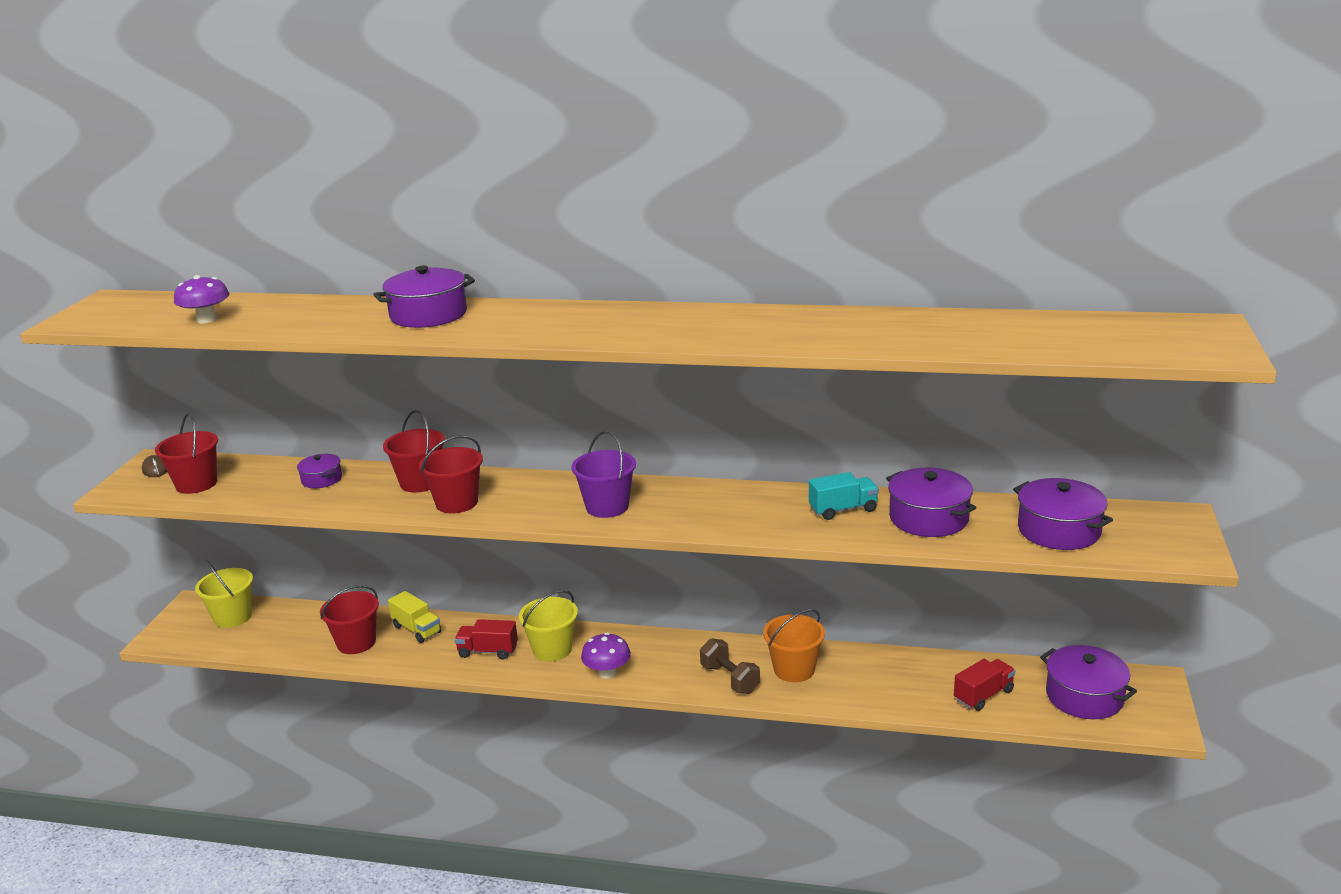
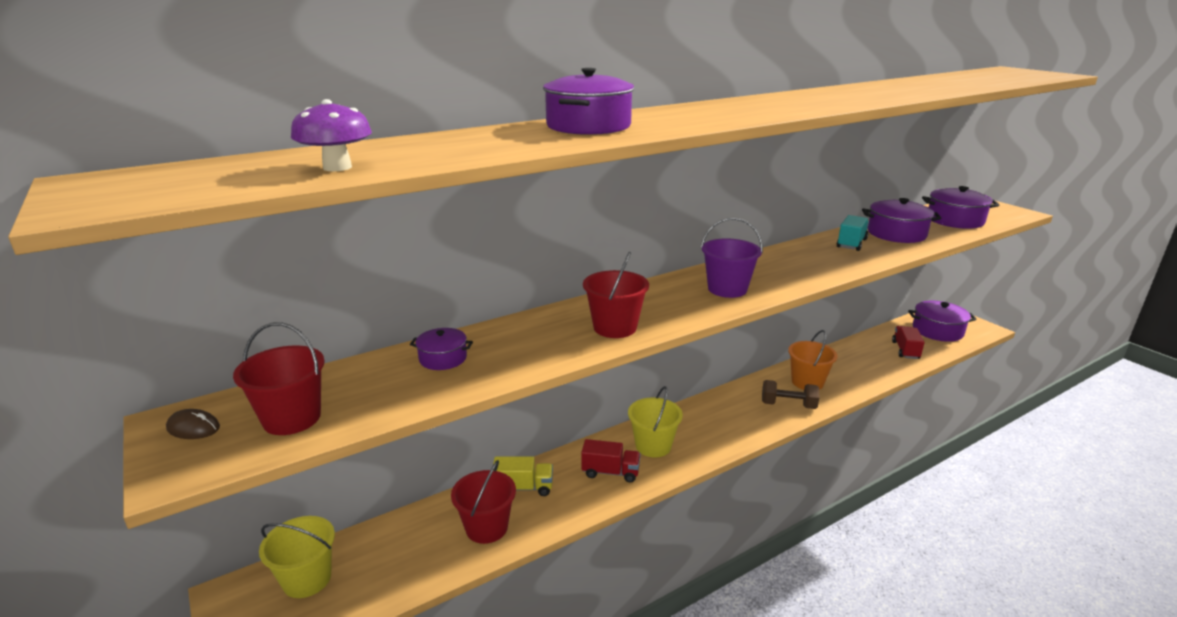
camera: 45 degrees left, 0 degrees up
(420, 482) = (547, 326): red bucket -> none
(488, 651) = (610, 472): red truck -> red truck turned 135 degrees counterclockwise
(607, 673) = (716, 440): purple mushroom -> none

